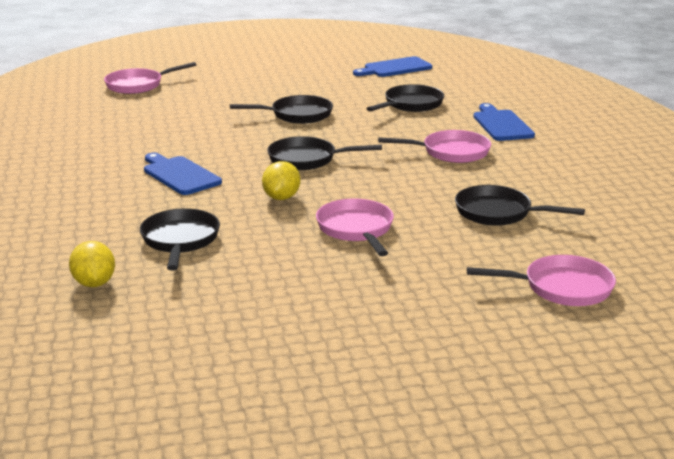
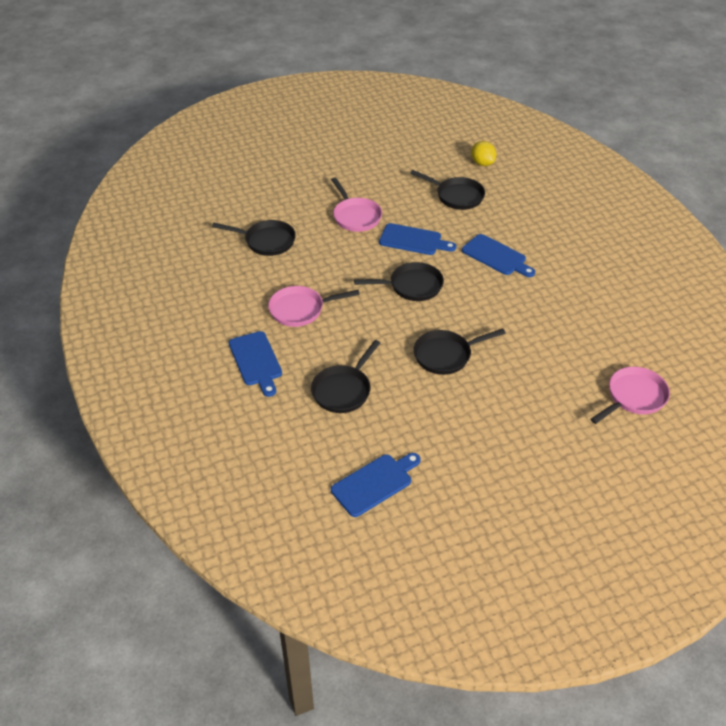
camera: 170 degrees right, 20 degrees up
(180, 240) = (456, 196): black pan -> black pan turned 45 degrees counterclockwise
(281, 197) = (413, 240): yellow lemon -> blue cutting board
(561, 288) = (236, 186): pink pan -> none

